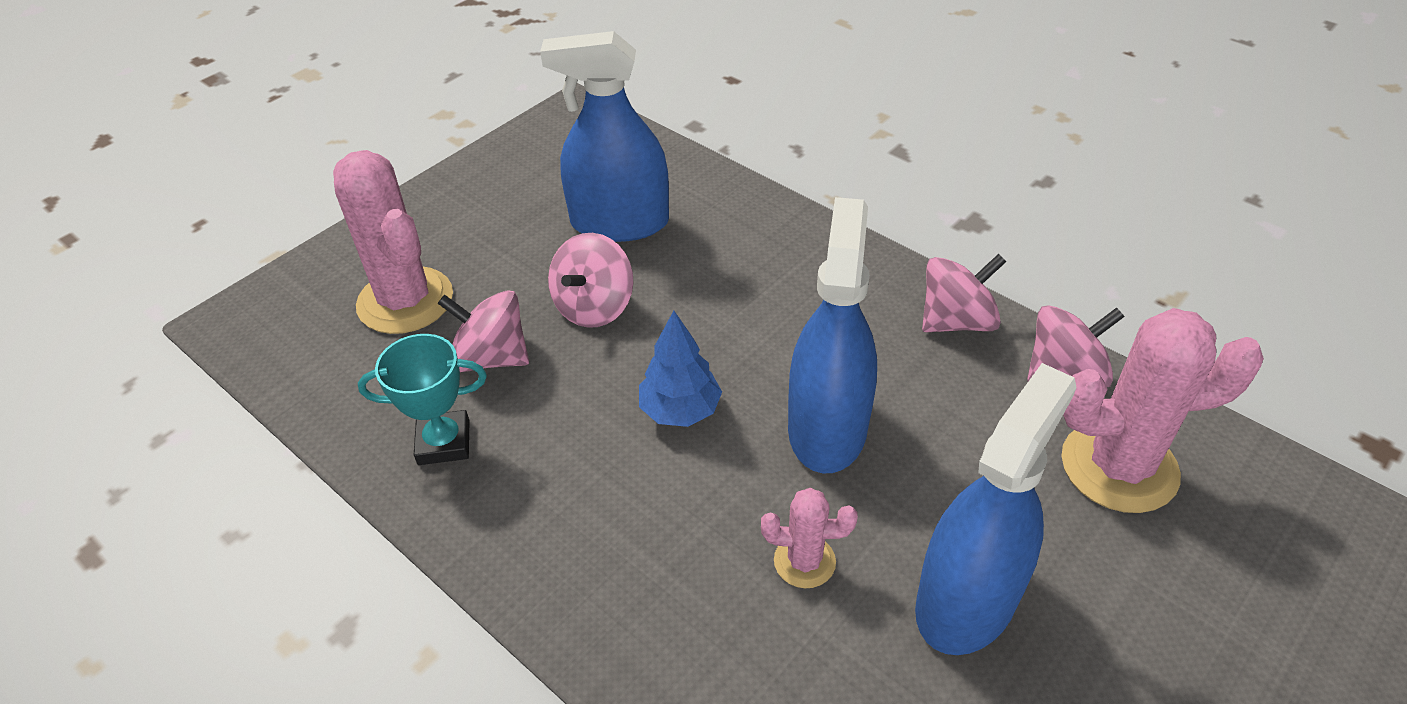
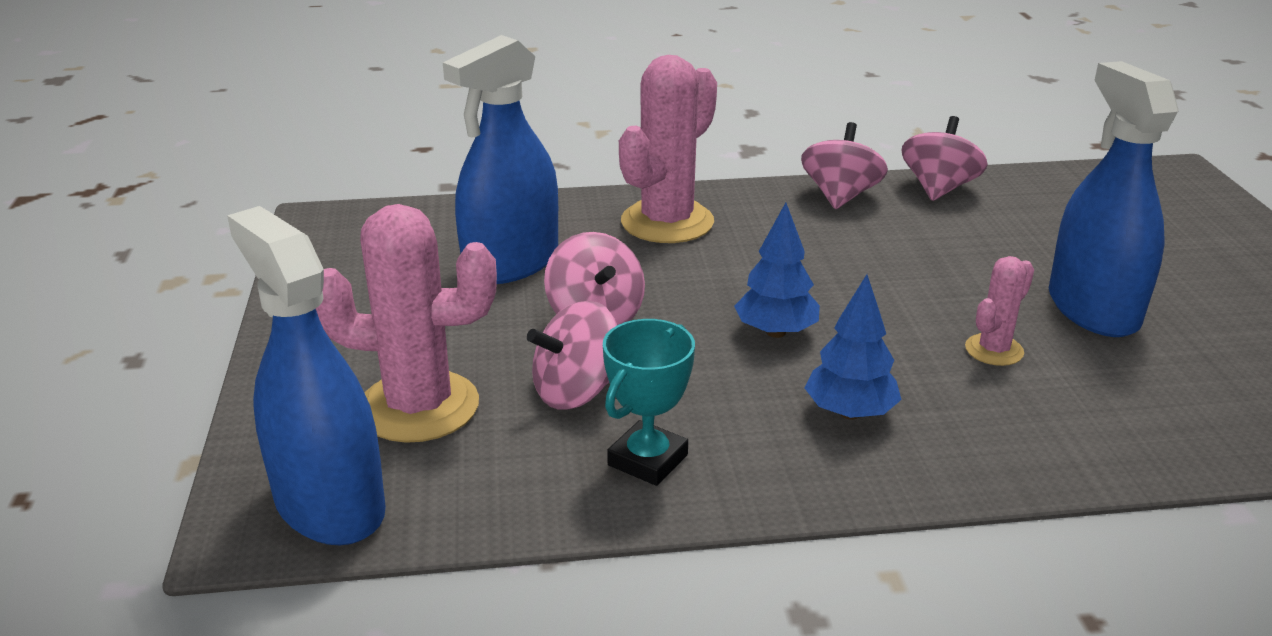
camera: 50 degrees left, 15 degrees down
(609, 518) = (850, 412): none -> blue tree
(827, 428) = (877, 285): blue spray bottle -> blue spray bottle (329, 505)
(1119, 467) = (1039, 212): pink cactus -> pink cactus (667, 222)

